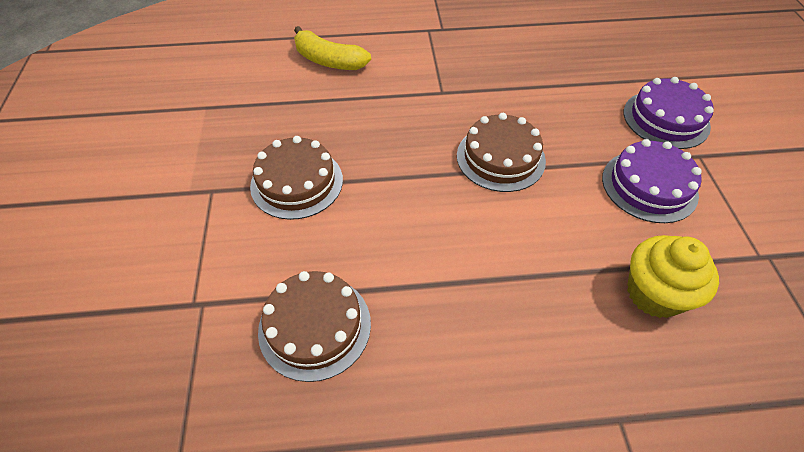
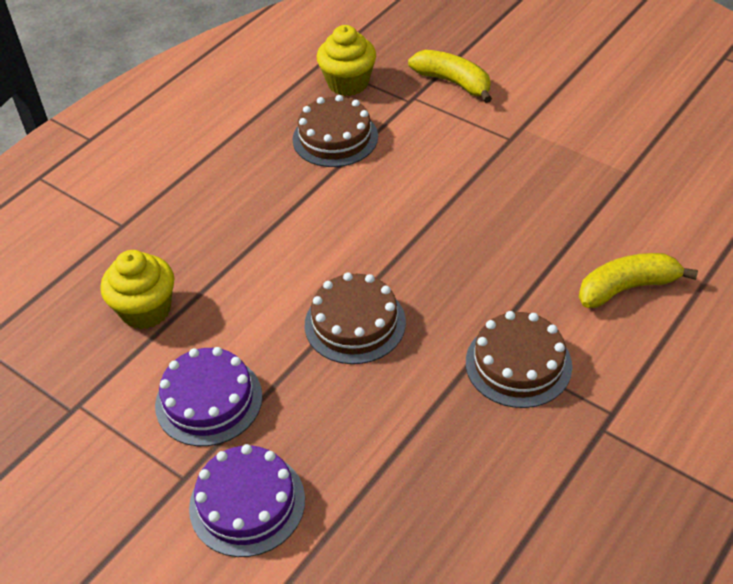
camera: 135 degrees right, 5 degrees down
(142, 285) = (453, 82): none -> yellow banana
(205, 391) = (348, 83): none -> yellow cupcake
(297, 182) = (469, 185): brown cake -> brown cake (518, 364)

